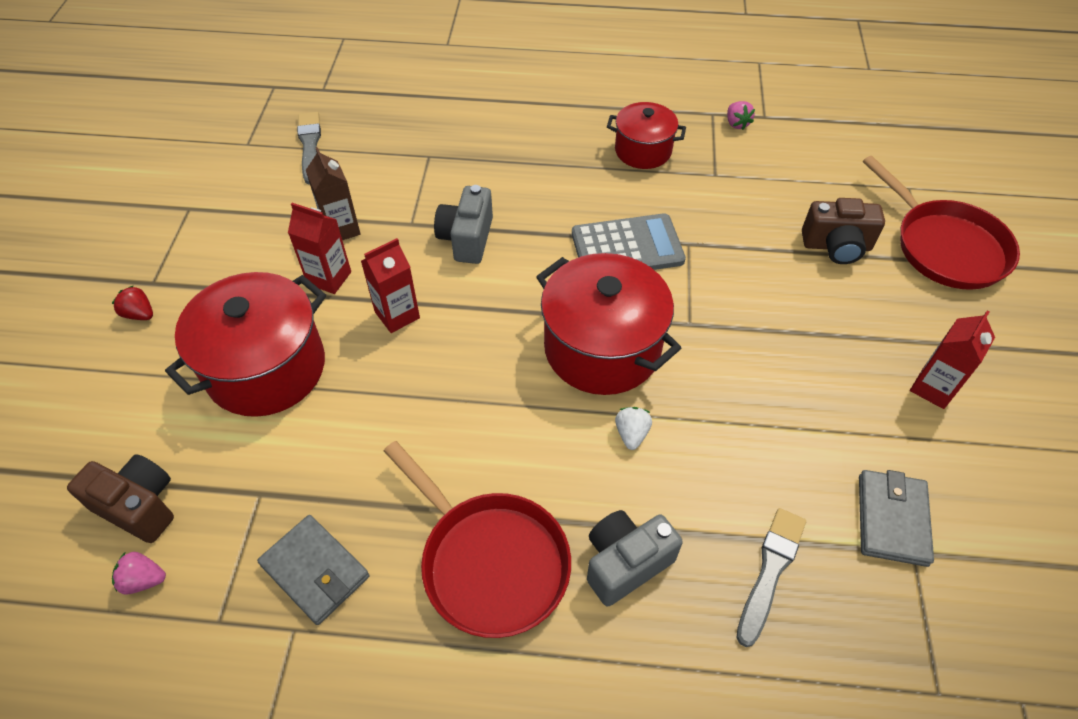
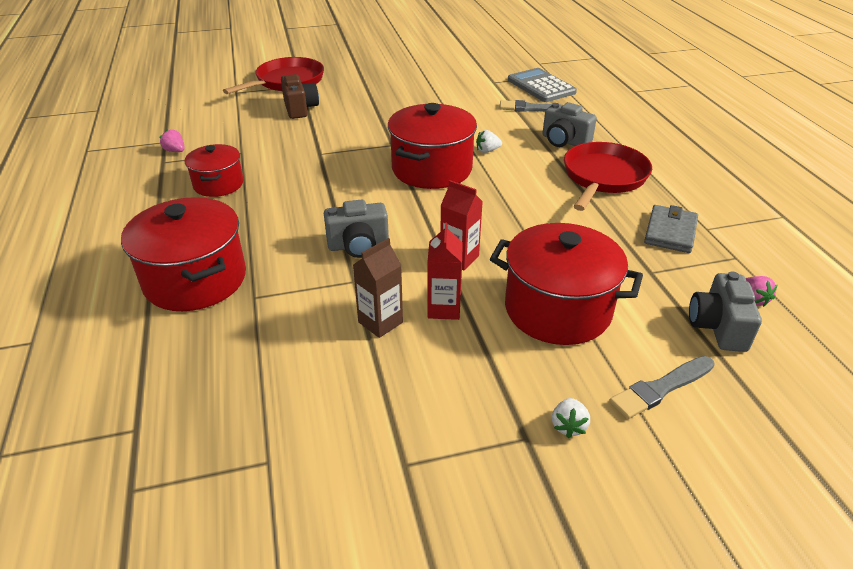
camera: 110 degrees left, 15 degrees down
(139, 314) = (568, 426): red strawberry -> white strawberry
(139, 506) = (718, 327): brown camera -> grey camera
(310, 146) = (257, 396): grey brush -> grey brush (661, 388)
(475, 124) = (195, 280): none -> red pot
(627, 247) = (334, 174): grey calculator -> grey calculator (541, 86)
(736, 124) = (175, 151): pink strawberry -> pink strawberry turned 105 degrees counterclockwise
(891, 519) = (480, 86): grey wallet -> none
(933, 388) = (395, 81): red carton -> none

